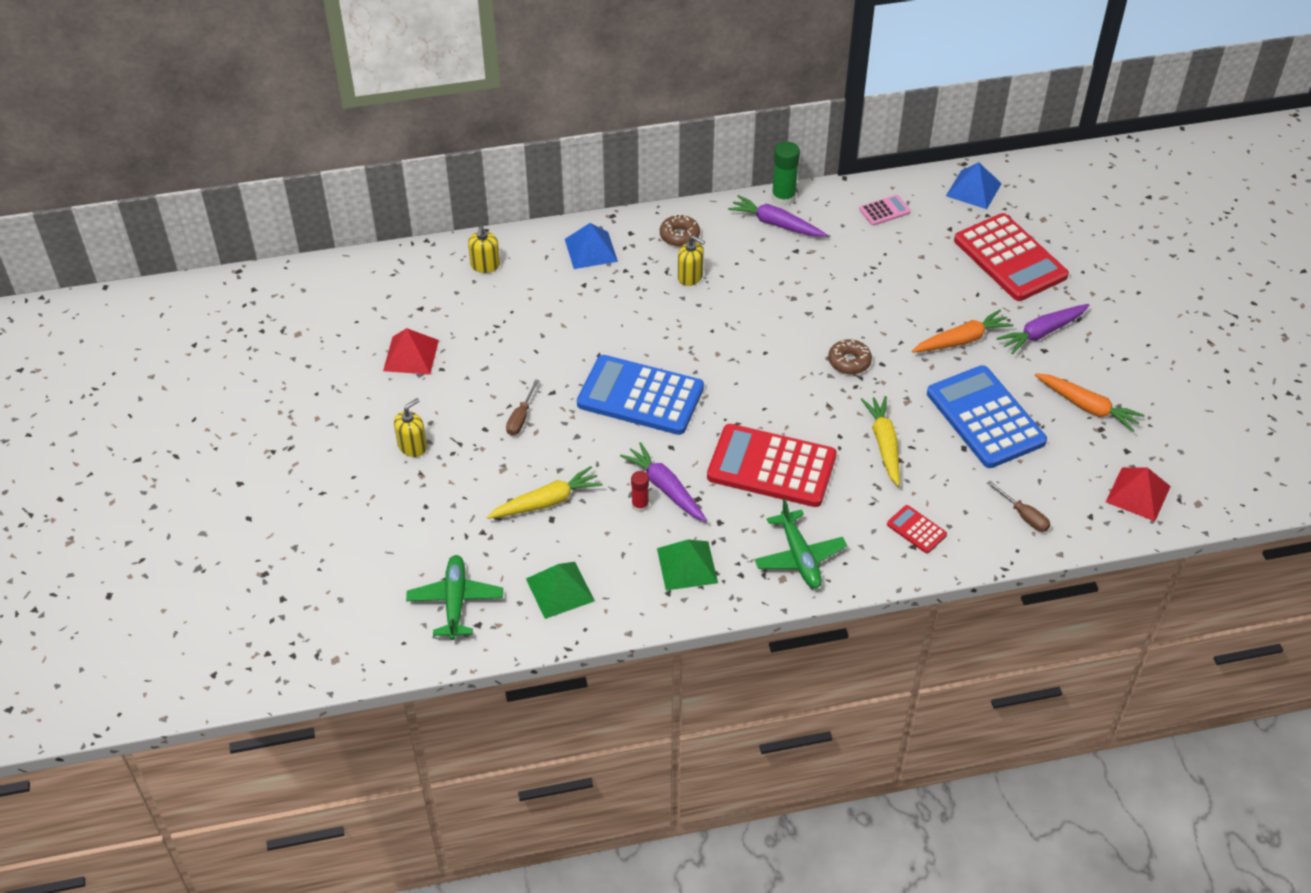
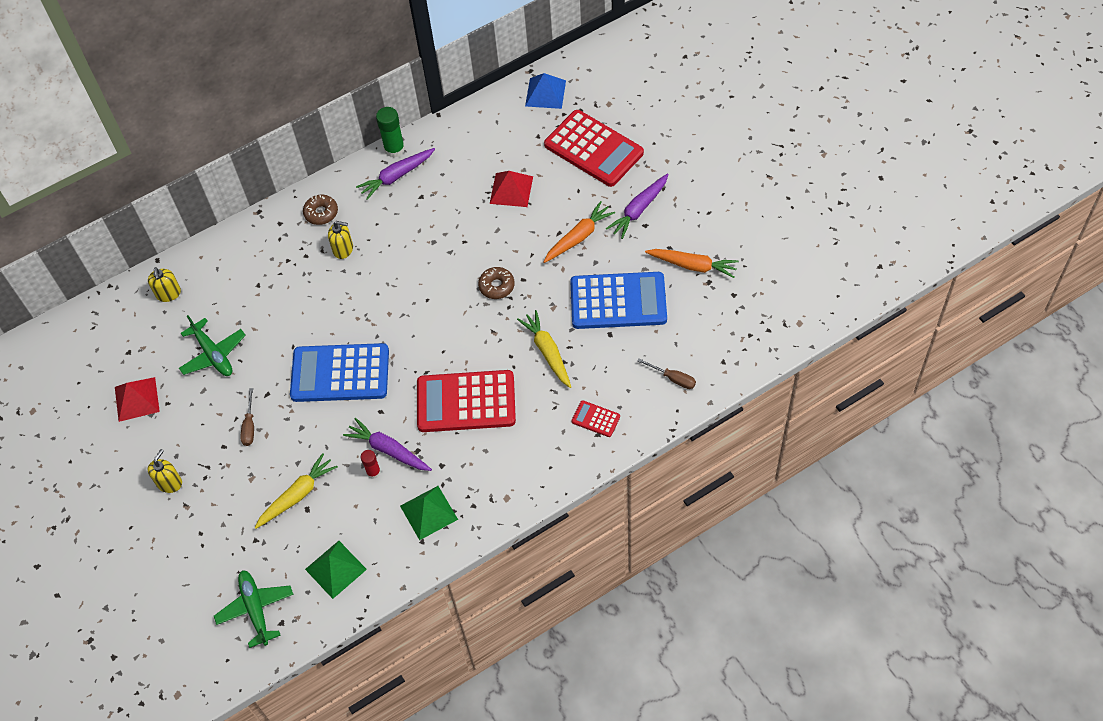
camera: 15 degrees left, 10 degrees up
(591, 250) = (252, 250): blue pyramid -> none
(776, 224) = (396, 176): purple carrot -> purple carrot turned 45 degrees counterclockwise
(799, 557) = (513, 474): green plane -> green plane (213, 354)
(884, 211) = (480, 136): pink calculator -> none
(985, 417) = (618, 301): blue calculator -> blue calculator turned 135 degrees clockwise
(1138, 494) = (752, 330): red pyramid -> red pyramid (511, 190)

